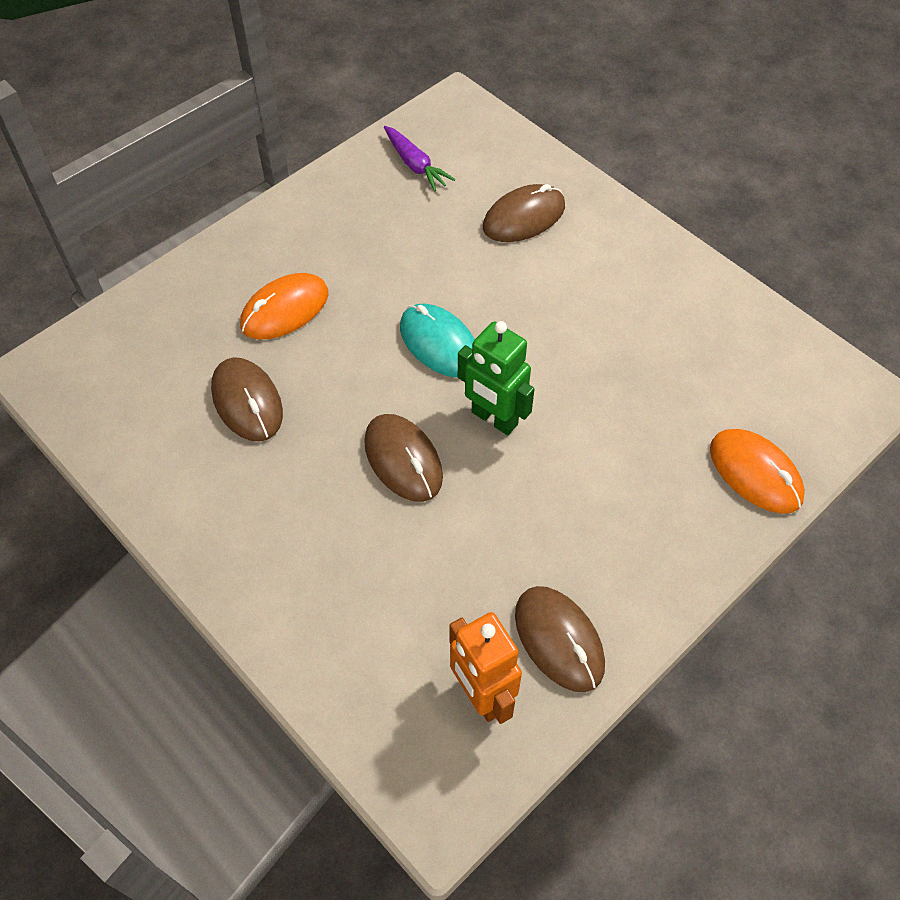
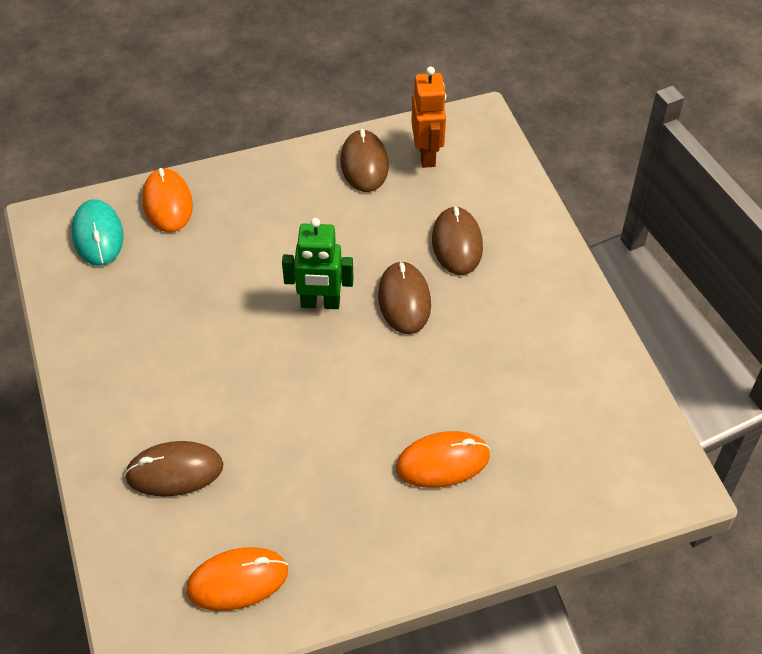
camera: 155 degrees left, 5 degrees down
(247, 402) = (506, 389): brown mouse -> brown mouse (457, 243)
(415, 165) = (237, 581): purple carrot -> orange mouse
(439, 343) = (326, 378): turquoise mouse -> turquoise mouse (98, 235)
(494, 419) = (320, 303): green robot -> green robot turned 120 degrees clockwise

